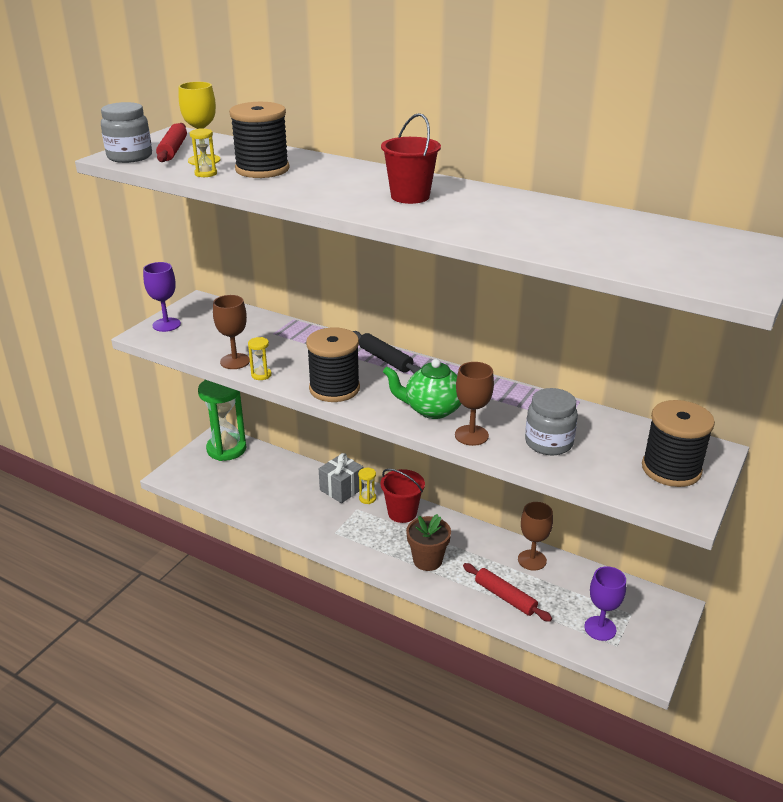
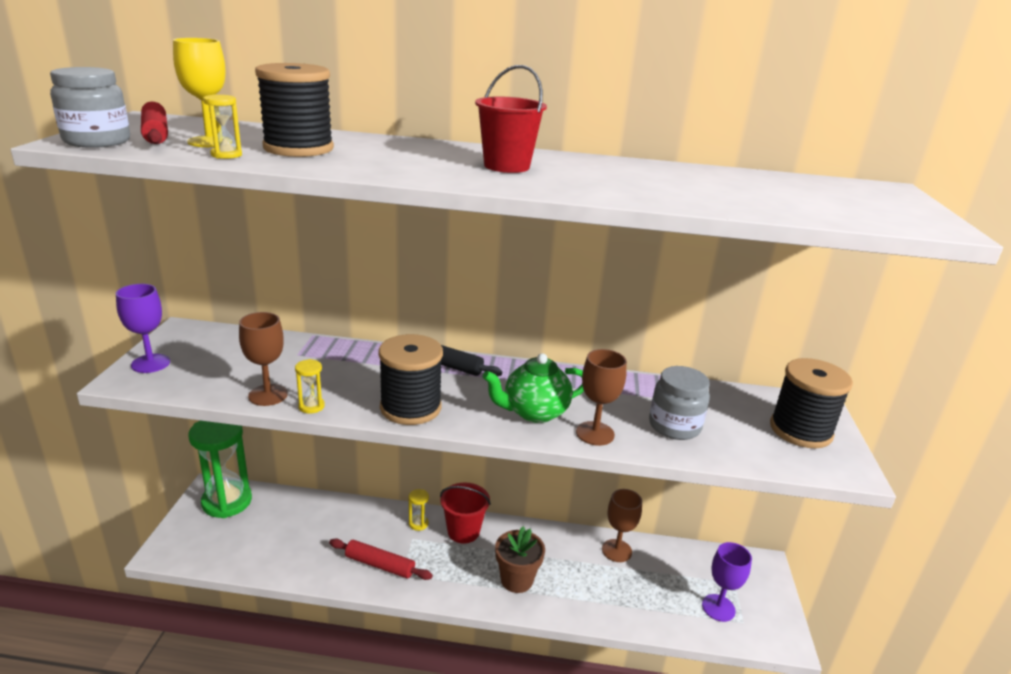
camera: 25 degrees left, 5 degrees down
(341, 489) = (385, 519): grey gift -> none
(505, 597) = (614, 600): red rolling pin -> red rolling pin (380, 565)

